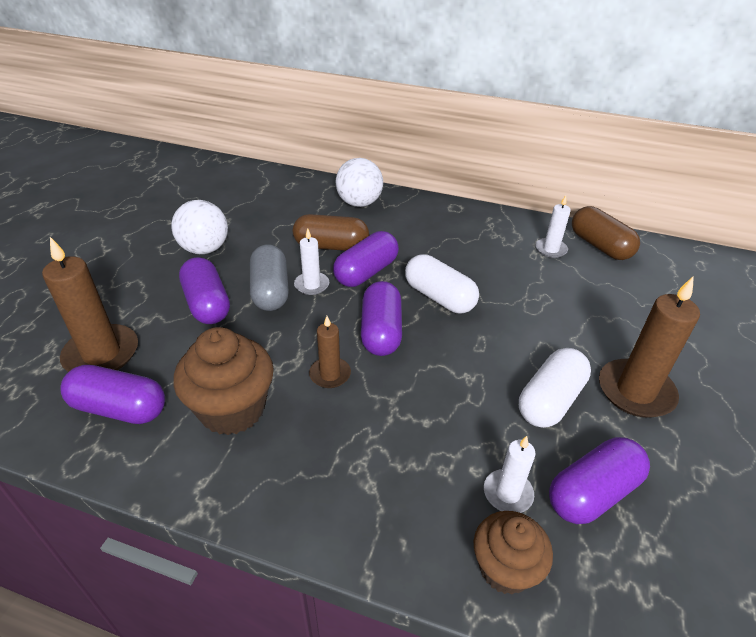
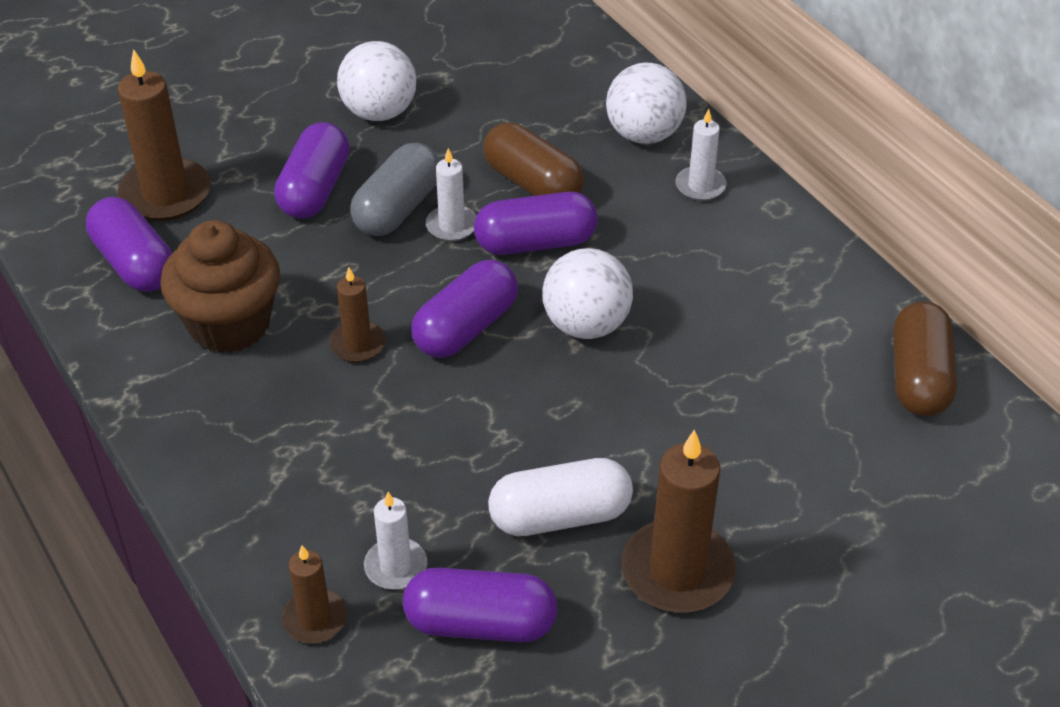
camera: 40 degrees right, 5 degrees up
(439, 297) = (586, 325): white capsule -> white ball
(505, 568) = (315, 619): brown cupcake -> brown candle
(550, 249) = (832, 343): white candle -> white candle (700, 186)

